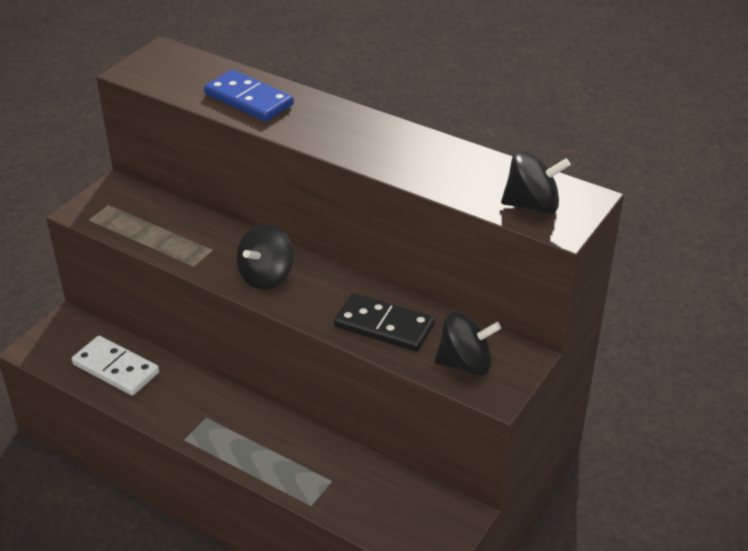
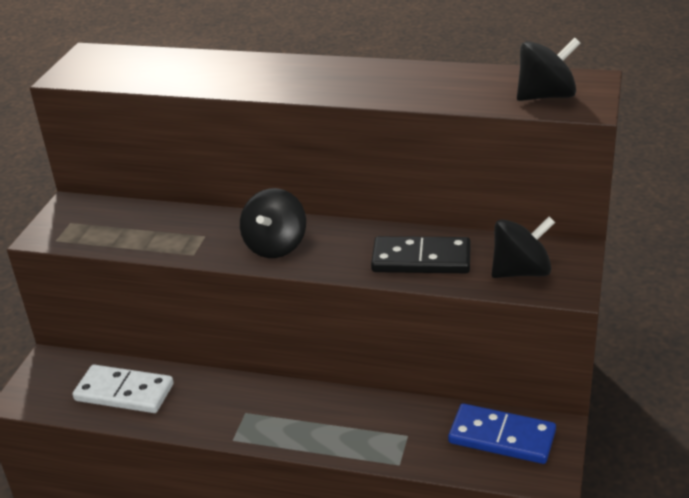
camera: 15 degrees left, 5 degrees down
(249, 99) = (206, 73): blue domino -> blue domino (502, 437)

